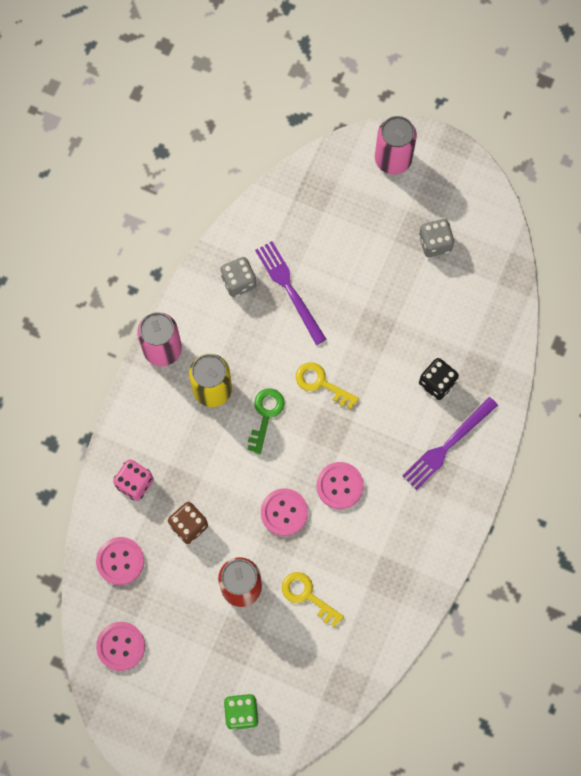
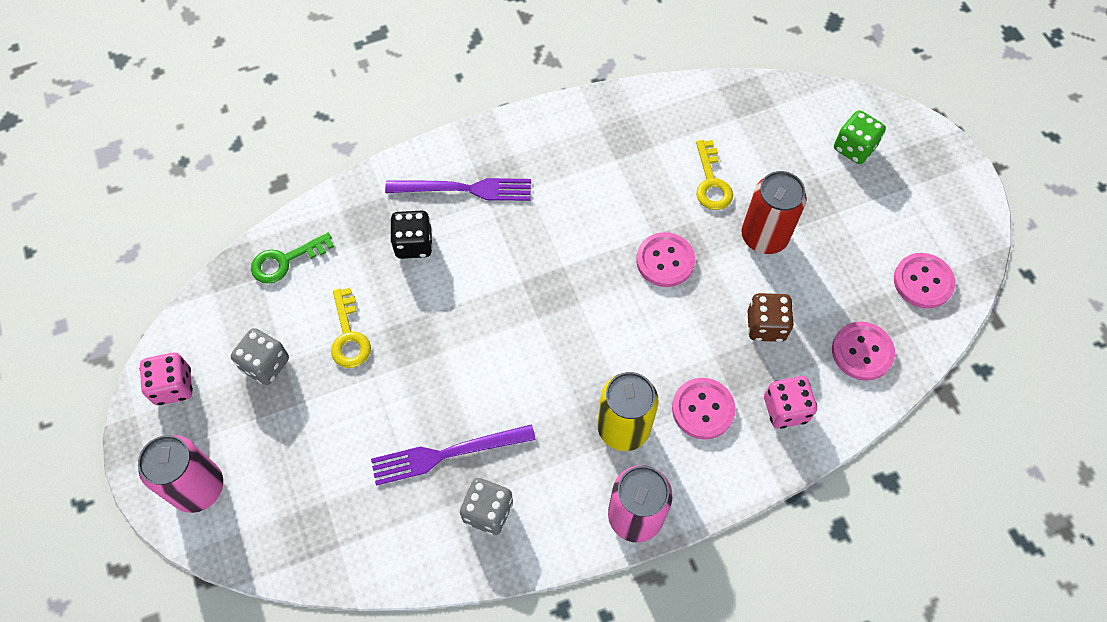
camera: 135 degrees left, 10 degrees down
(265, 415) = (596, 357): green key -> green key (285, 261)
(289, 289) = (447, 454): purple fork -> purple fork turned 60 degrees clockwise
(321, 383) = (514, 337): yellow key -> yellow key (349, 336)
(339, 486) = (592, 239): pink button -> pink button (703, 409)
(467, 189) = (173, 386): none -> pink dice

